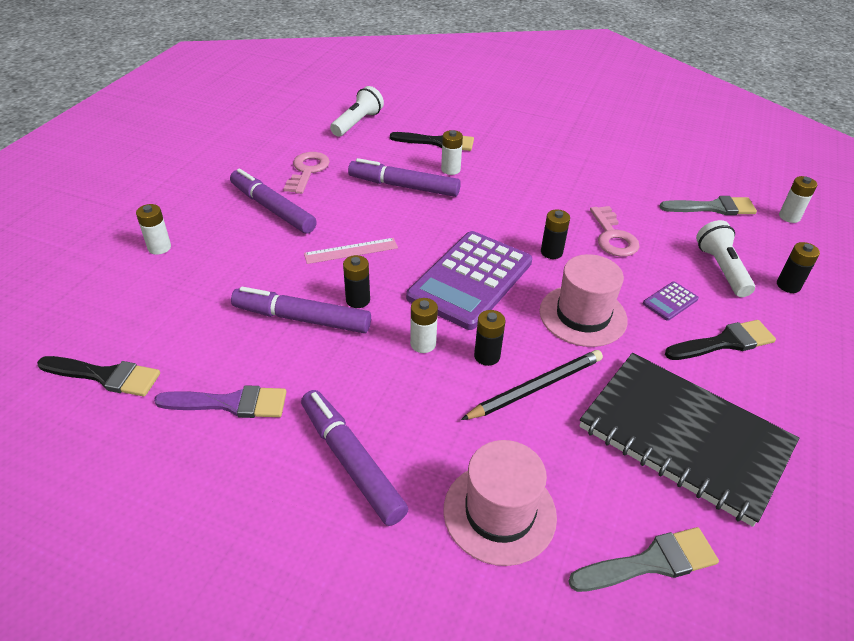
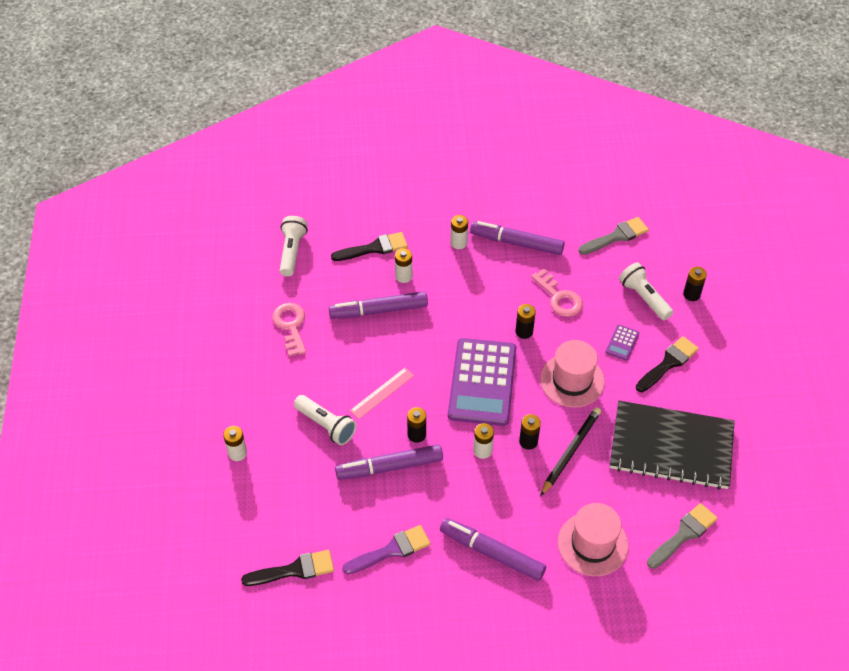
camera: 25 degrees left, 10 degrees up
(268, 257) = (326, 425): none -> white flashlight
(272, 209) = (293, 378): purple marker -> purple marker (516, 243)
(789, 217) = (672, 224): white battery -> white battery (458, 243)

